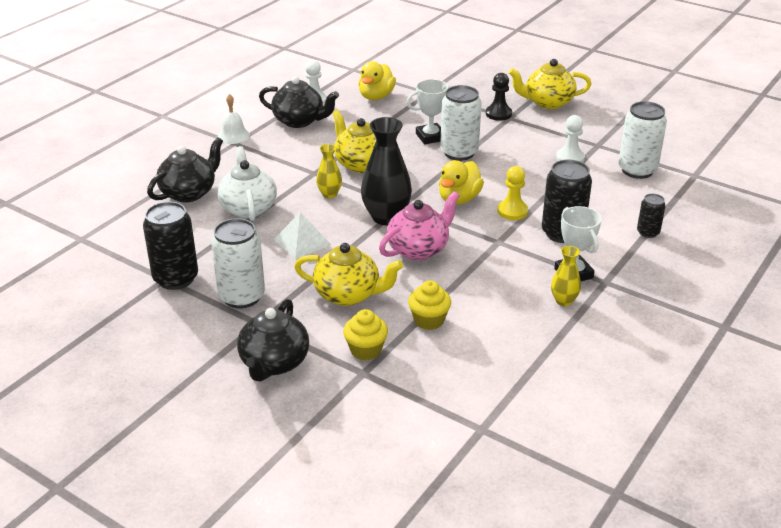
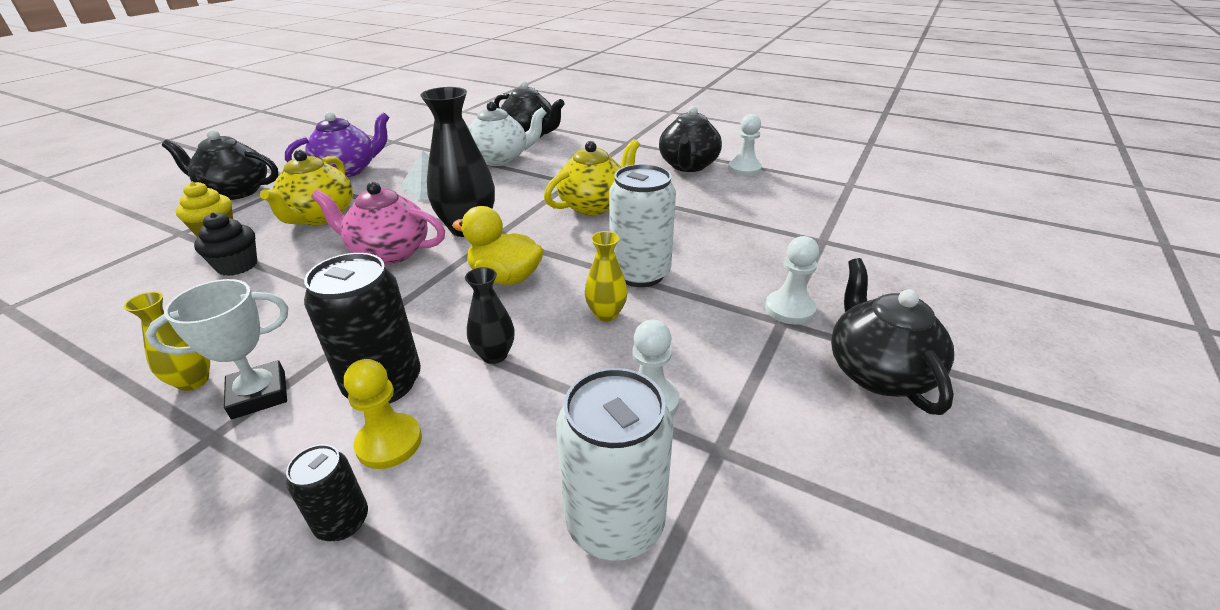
camera: 85 degrees right, 0 degrees up
(176, 278) = (391, 144): black can -> none
(233, 135) = (642, 140): white bell -> none
(242, 296) = (348, 170): white can -> purple teapot
(329, 194) = (524, 193): yellow vase -> yellow vase (606, 314)
(376, 96) = (780, 204): yellow duck -> none
(418, 249) = (389, 252): pink teapot -> pink teapot turned 150 degrees clockwise
(429, 320) = (237, 266): yellow cupcake -> black cupcake
(430, 137) = (680, 248): white trophy -> none
(498, 114) = (789, 309): black pawn -> white pawn
(512, 211) = (464, 327): yellow pawn -> yellow pawn (389, 443)
(537, 200) = (494, 355): none -> black vase
(548, 102) = (877, 372): yellow teapot -> black teapot

